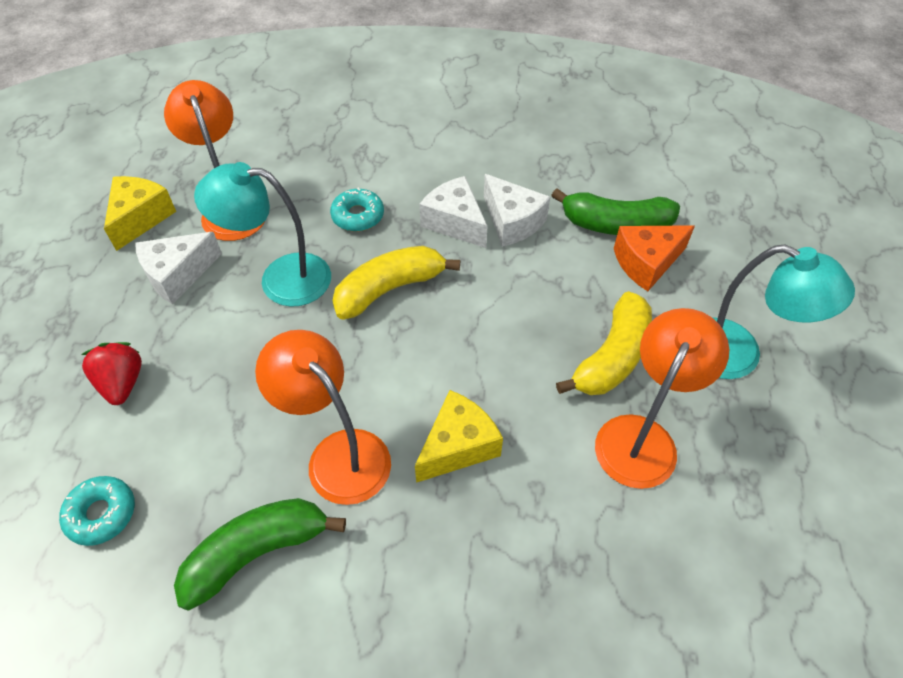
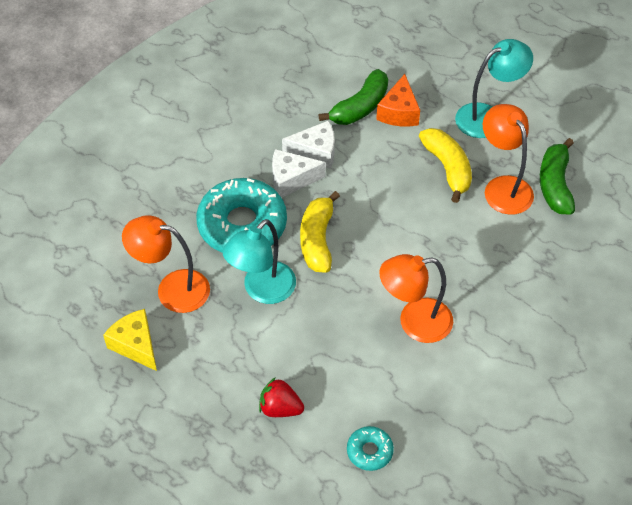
camera: 55 degrees left, 0 degrees up
(178, 275) = (211, 344): white cheese -> none
(257, 552) = (448, 386): green banana -> green banana (555, 184)
(358, 216) = (242, 225): turquoise donut -> turquoise donut, size x2.19
(458, 446) = (450, 266): yellow cheese -> none

